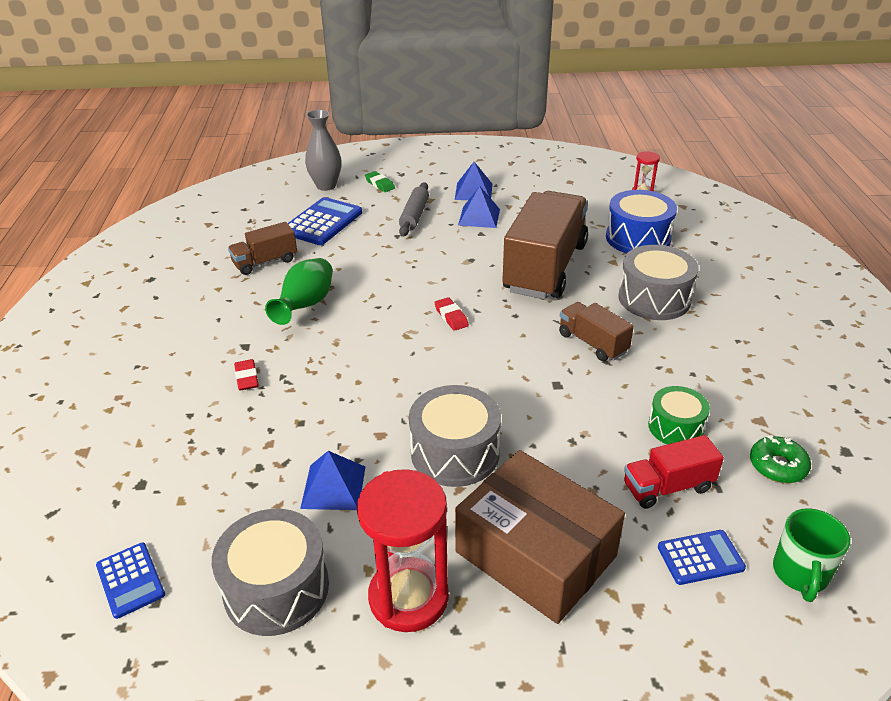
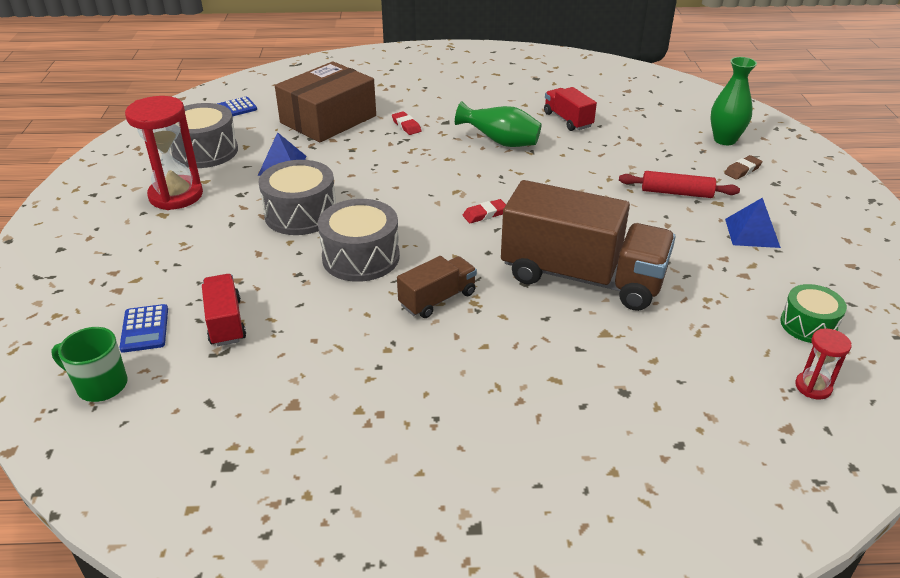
camera: 90 degrees right, 0 degrees up
(247, 378) = (406, 126): red eraser -> red eraser turned 75 degrees clockwise
(265, 262) = (568, 120): brown truck -> red truck
(322, 222) = (646, 142): blue calculator -> none
(326, 186) = (724, 140): grey vase -> green vase
(380, 184) = (742, 170): green eraser -> brown eraser
(414, 216) = (676, 192): grey rolling pin -> red rolling pin
(479, 217) = (688, 235): blue pyramid -> none
(535, 554) = (187, 247): brown box -> brown box (328, 119)
(638, 238) = (671, 363): blue drum -> none
(654, 298) = (523, 357): grey drum -> grey drum (361, 257)
(675, 427) = (299, 339): green drum -> green drum (808, 325)
(777, 466) = (225, 402): green donut -> none

